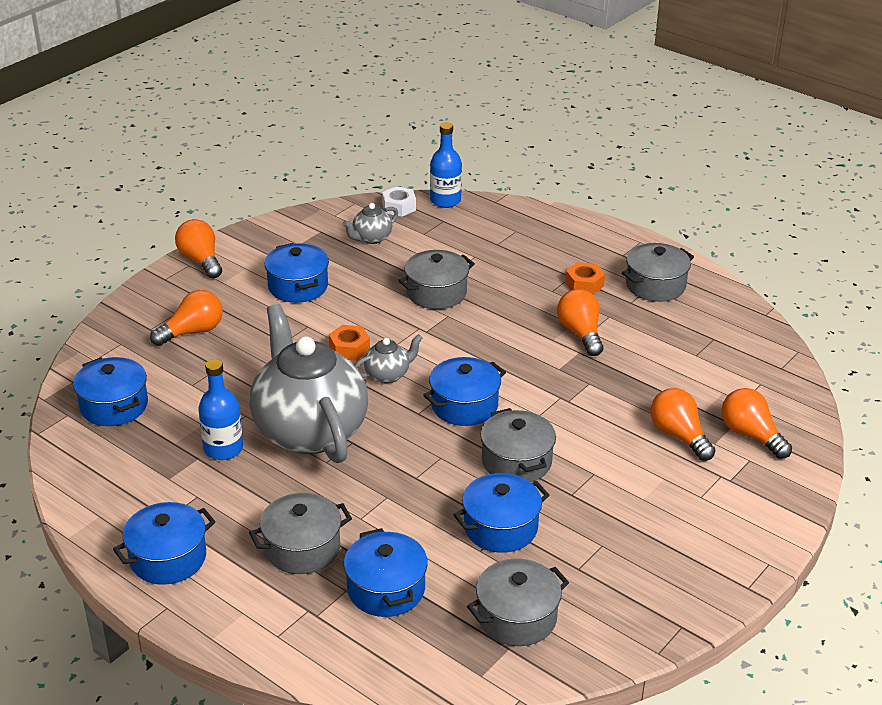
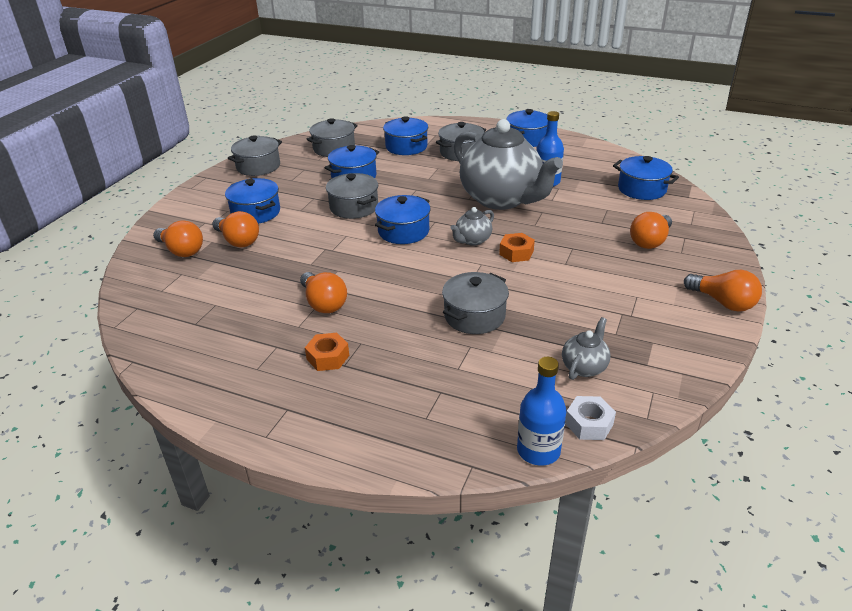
camera: 165 degrees right, 0 degrees up
(298, 286) = (607, 295): blue pot -> blue pot (256, 212)
(655, 285) = (249, 372): grey pot -> grey pot (258, 166)

